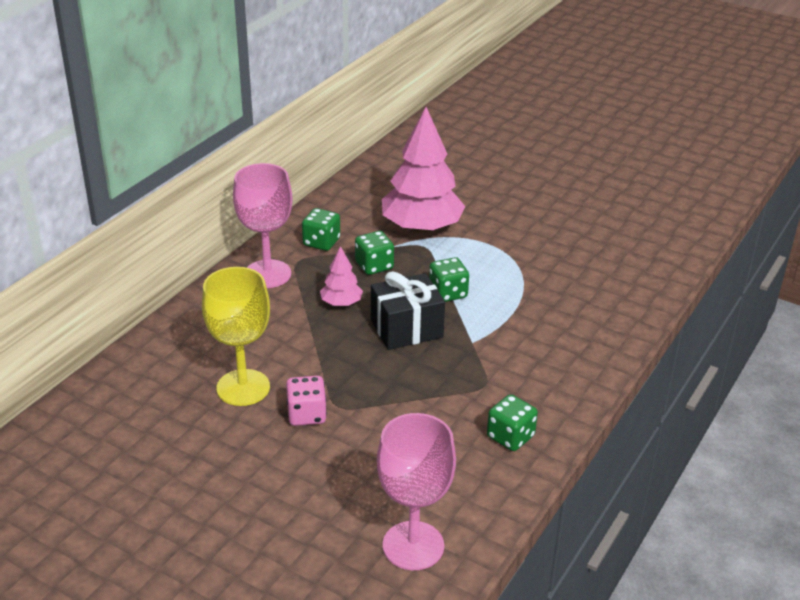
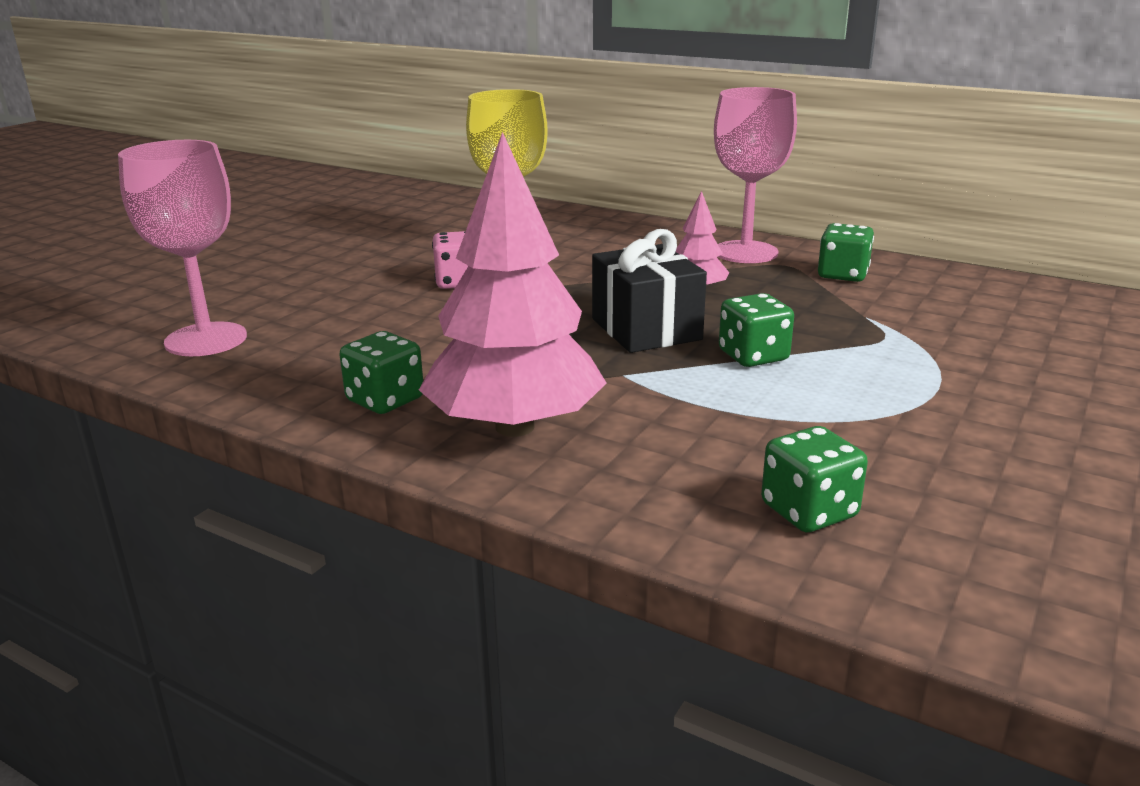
camera: 90 degrees right, 10 degrees down
(374, 266) = (802, 306): green dice -> green dice (809, 511)
(422, 227) = (942, 335): pink tree -> pink tree (514, 427)

